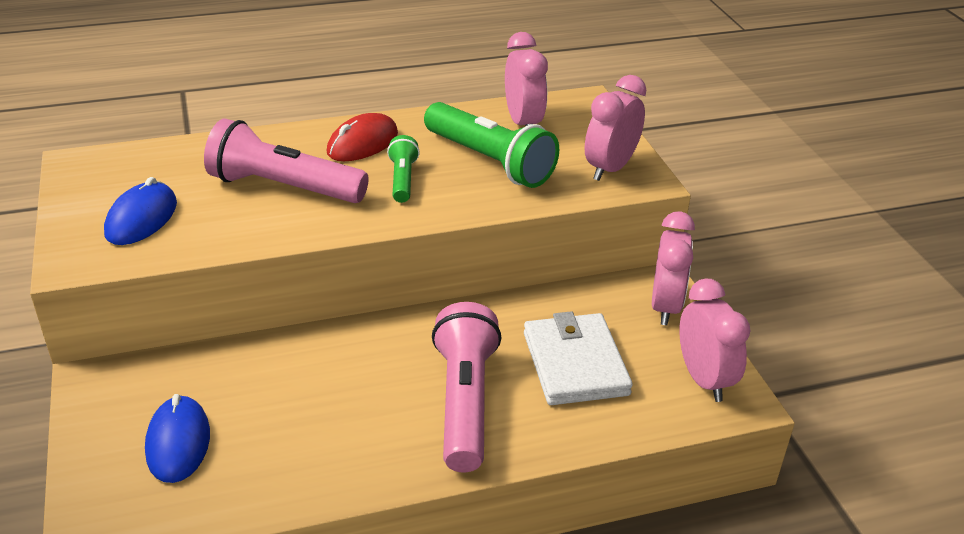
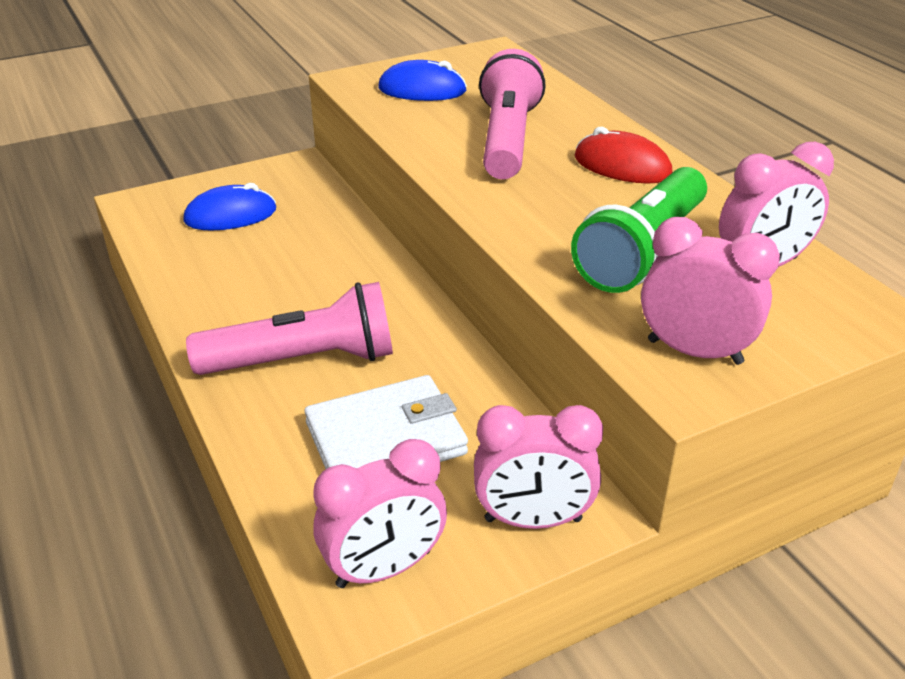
camera: 80 degrees right, 0 degrees up
(403, 179) = (562, 200): green flashlight -> none

